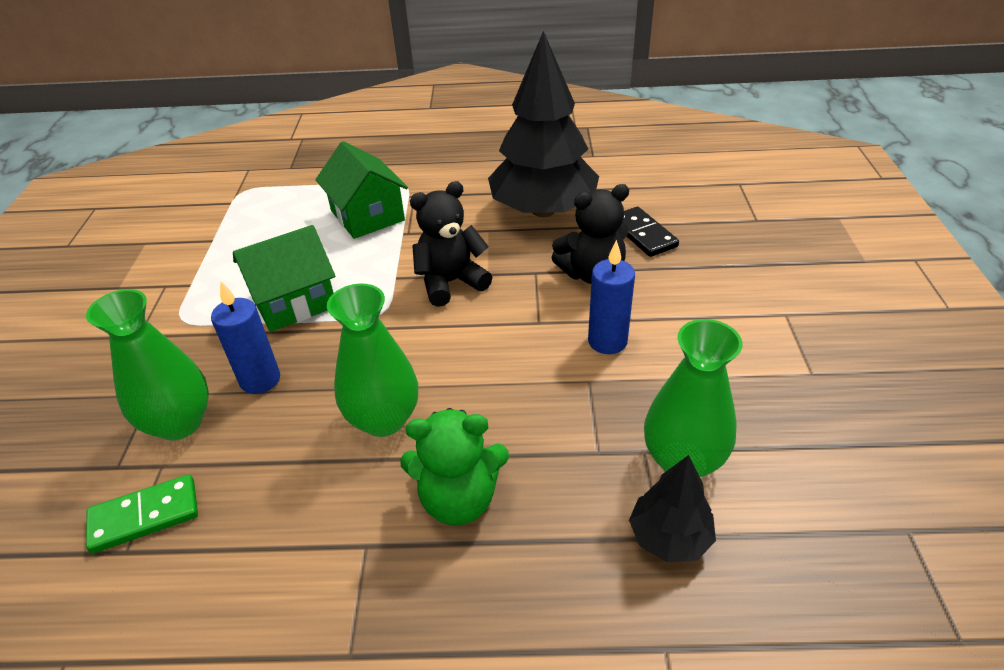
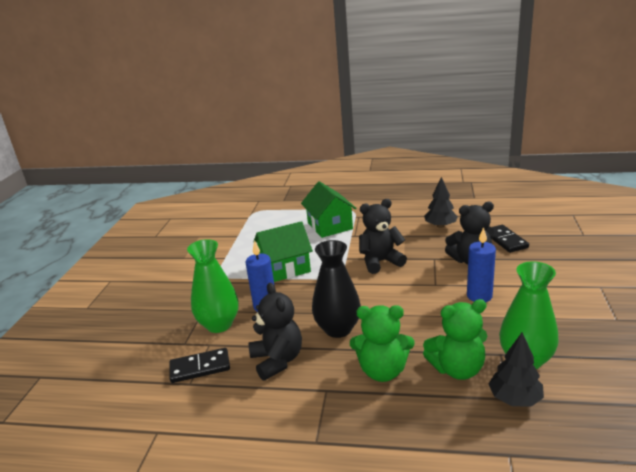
camera: 10 degrees right, 15 degrees down
(145, 516) = (200, 368): green domino -> black domino
(282, 491) = (277, 360): none -> black teddy bear
(384, 419) = (338, 329): green vase -> black vase
(543, 210) = (440, 226): black tree -> black tree, size x0.48
(578, 486) = (457, 369): none -> green teddy bear

